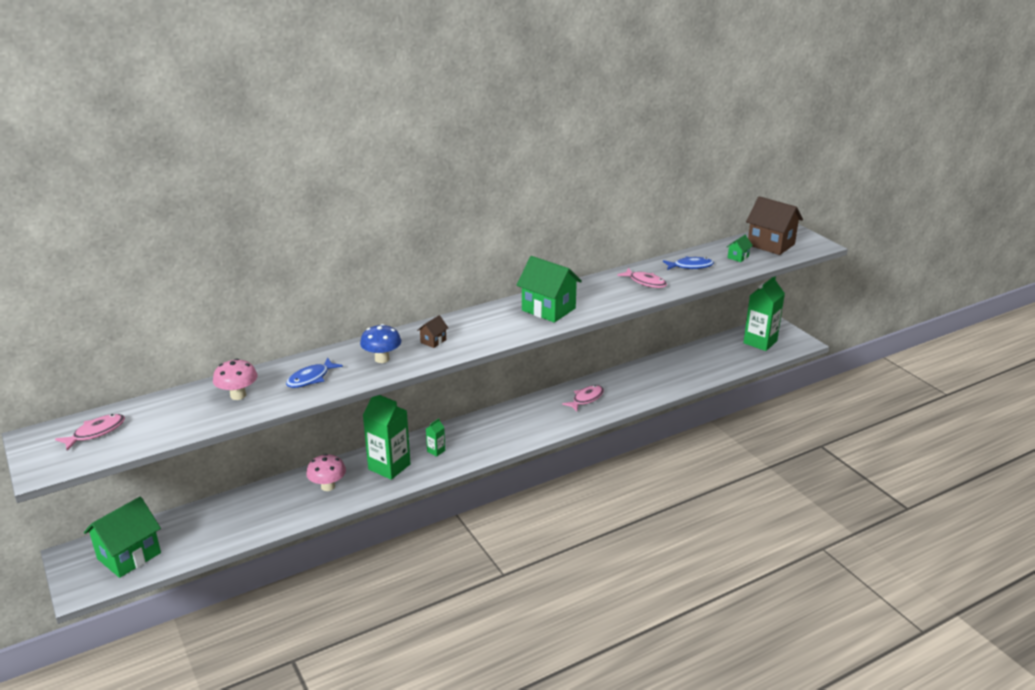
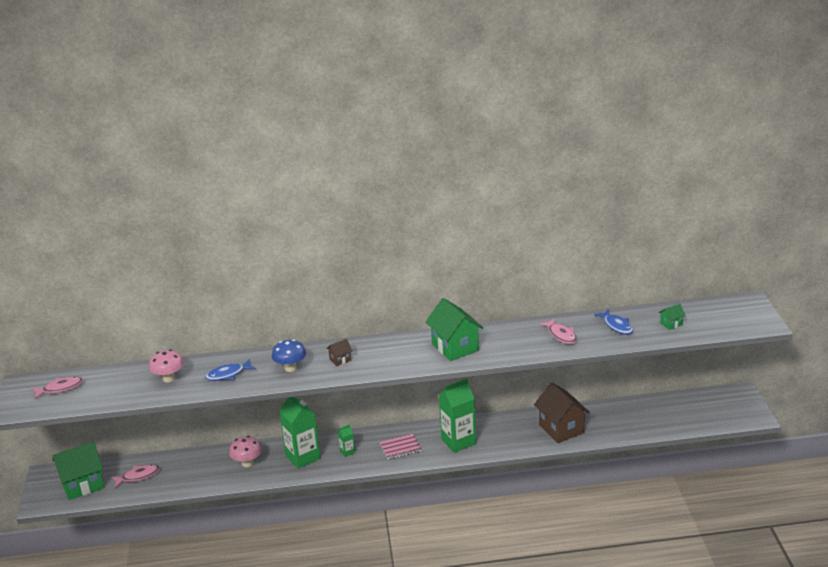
camera: 25 degrees right, 0 degrees up
(491, 435) = (400, 448): none -> pink notebook
(586, 399) = (504, 431): pink fish -> pink fish (138, 476)
(690, 266) = (617, 326): blue fish -> blue fish turned 45 degrees clockwise
(760, 342) = (711, 408): green carton -> green carton (458, 441)
(770, 244) = (716, 316): brown house -> brown house (561, 428)

